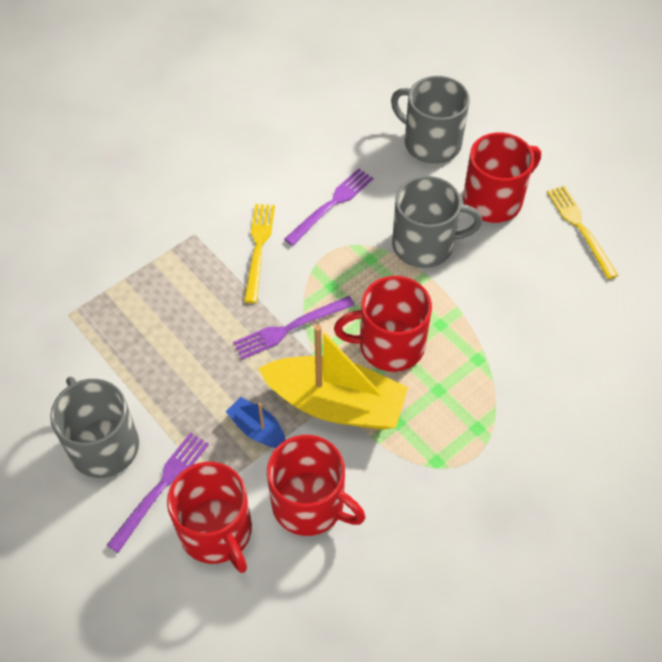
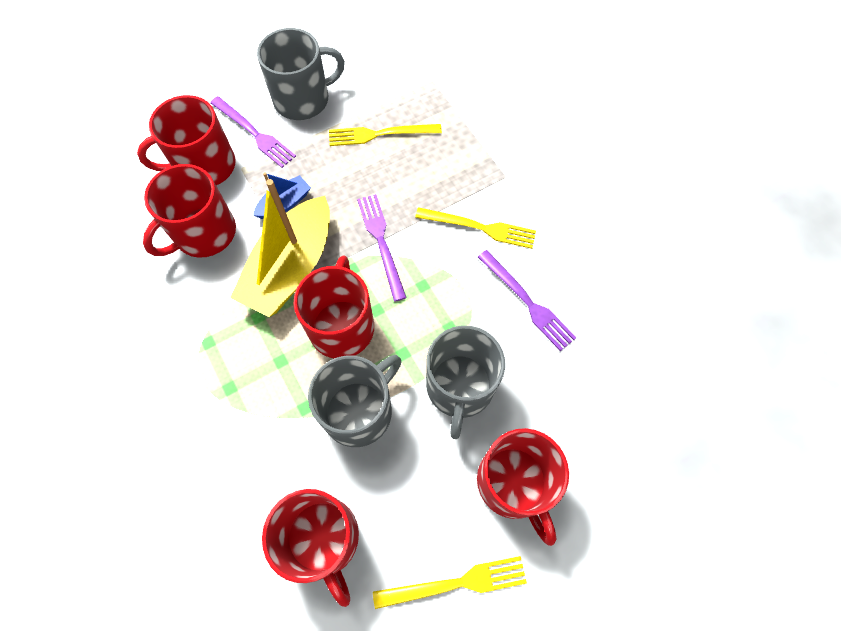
camera: 100 degrees right, 10 degrees up
(150, 353) = (380, 134): none -> yellow fork
(431, 143) = (612, 428): grey mug -> grey mug (359, 410)
(582, 321) = (322, 539): none -> red mug

